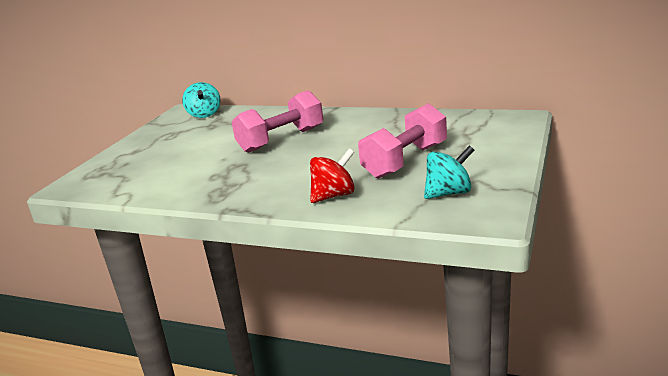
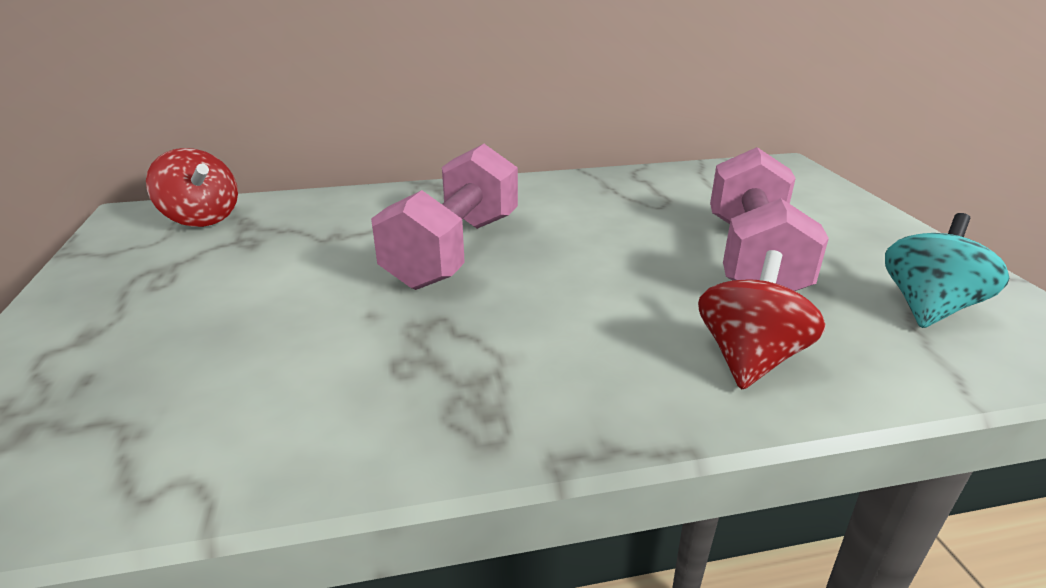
camera: 35 degrees left, 5 degrees up
(204, 114) = (202, 218): turquoise spinning top -> red spinning top

